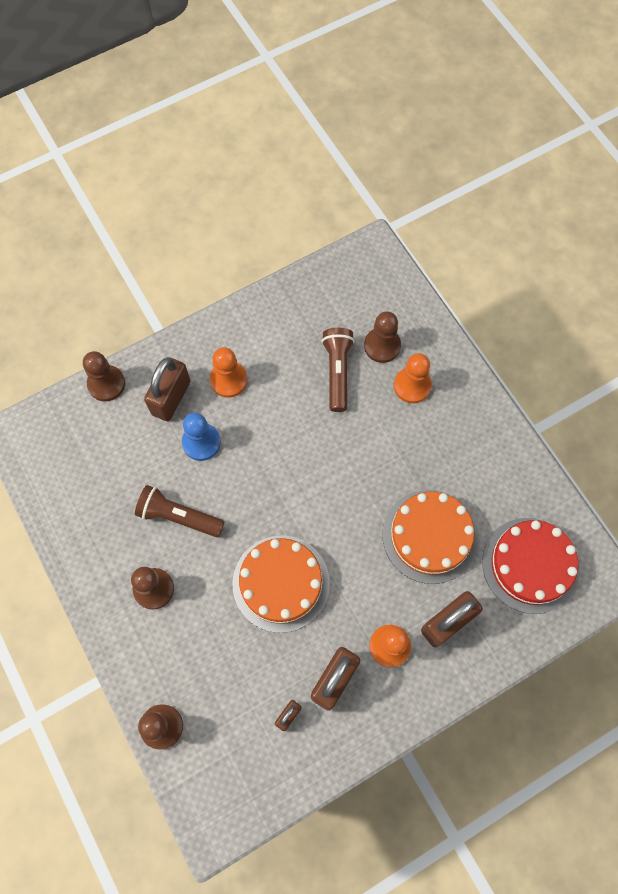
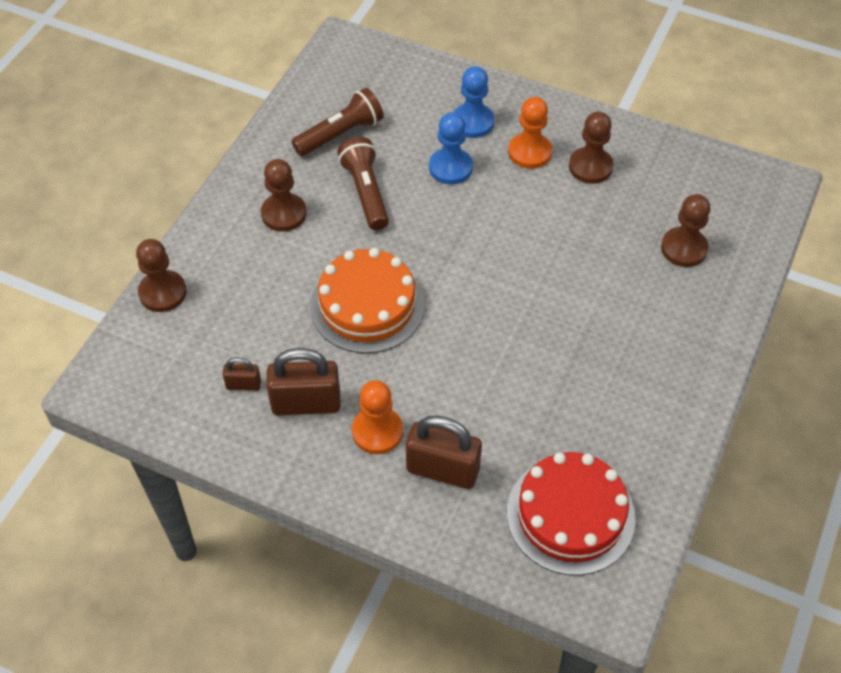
camera: 55 degrees right, 15 degrees down
(106, 384) = (443, 72): brown pawn -> brown pawn (590, 167)
(171, 398) = (472, 122): brown padlock -> blue pawn
(337, 372) = (620, 228): brown flashlight -> brown flashlight (341, 134)
(412, 386) = (666, 297): orange pawn -> none
(430, 536) = (521, 403): orange cake -> none

